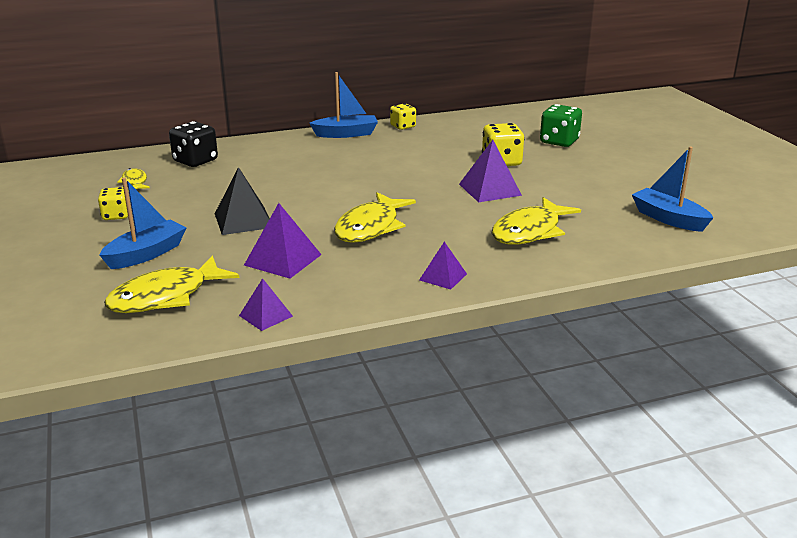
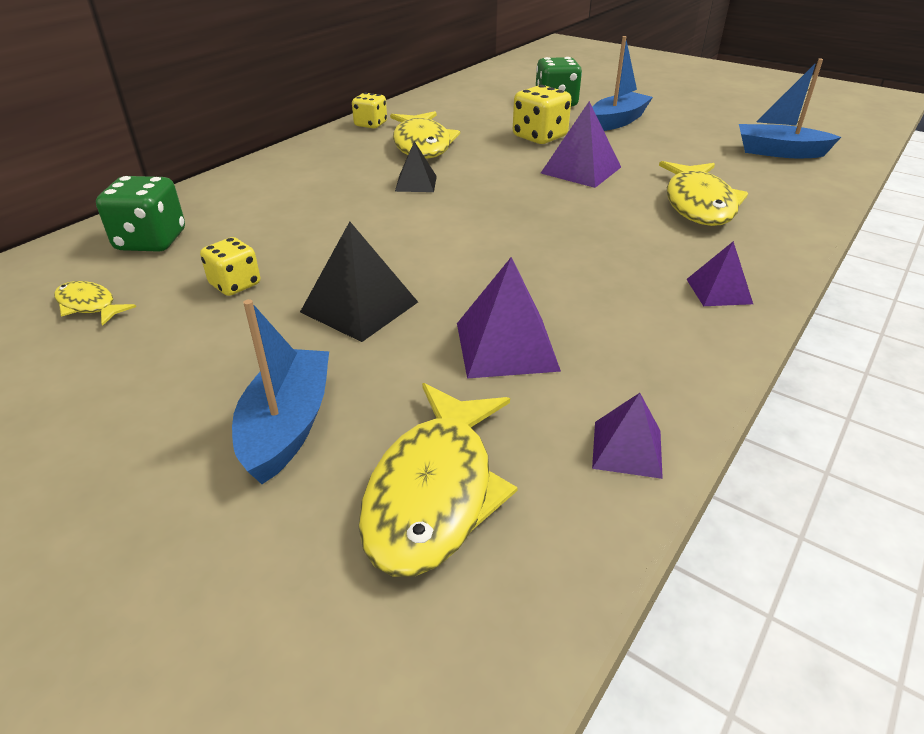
camera: 35 degrees left, 10 degrees up
(116, 215) = (133, 376): yellow dice -> yellow dice (235, 284)
(195, 161) = (151, 241): black dice -> green dice
(346, 134) = (316, 149): blue boat -> blue boat (617, 121)
(370, 227) = (536, 257): yellow fish -> yellow fish (422, 145)
(371, 169) = (416, 183): none -> black pyramid

